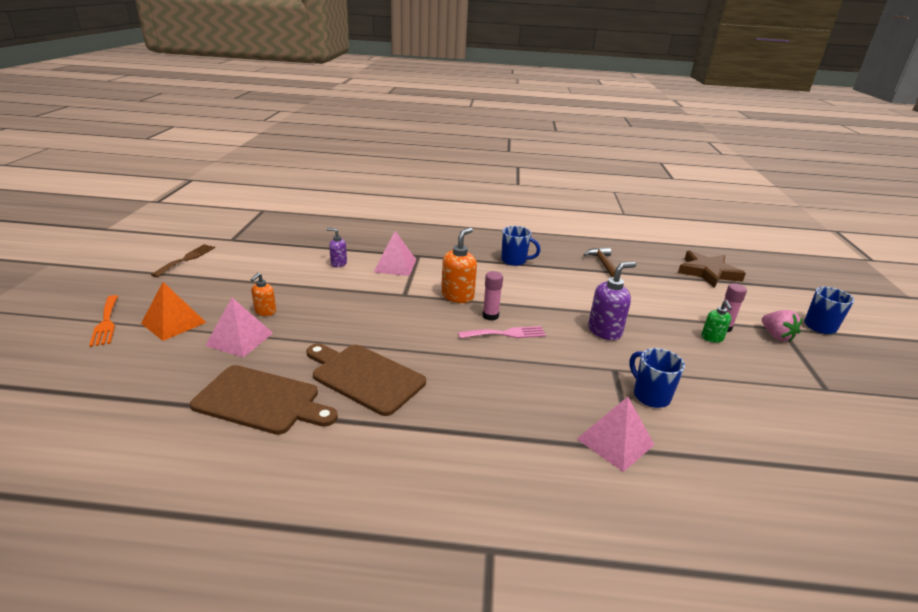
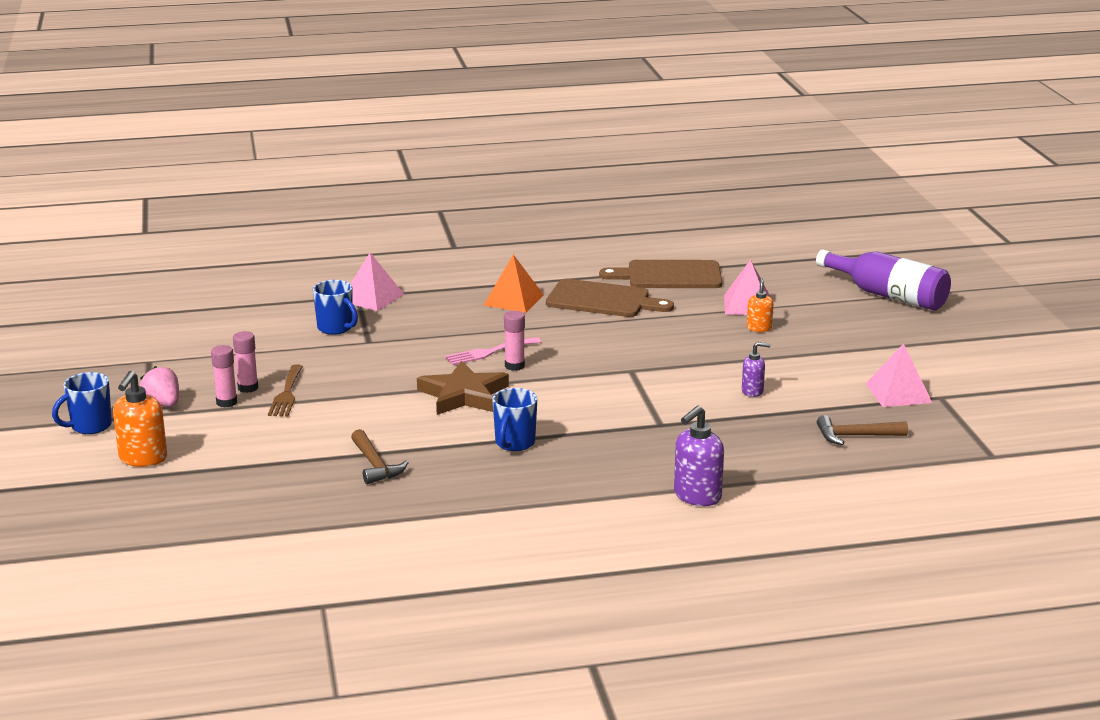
camera: 165 degrees right, 5 degrees down
(106, 322) = (888, 295): orange fork -> purple bottle
(173, 323) = (829, 305): orange pyramid -> orange pyramid (513, 300)
(186, 259) = (941, 361): brown fork -> brown fork (286, 394)
(315, 230) = (855, 436): none -> brown hammer
(395, 265) = (677, 403): pink pyramid -> pink pyramid (898, 393)
(458, 296) = (566, 380): orange soap dispenser -> orange soap dispenser (143, 459)
(514, 261) = (514, 443): blue mug -> blue mug turned 75 degrees counterclockwise
(605, 331) = (377, 373): purple soap dispenser -> purple soap dispenser (697, 496)
(708, 272) = (204, 483): brown star -> brown star (463, 395)
(712, 338) = (248, 388): green soap dispenser -> pink glue stick

